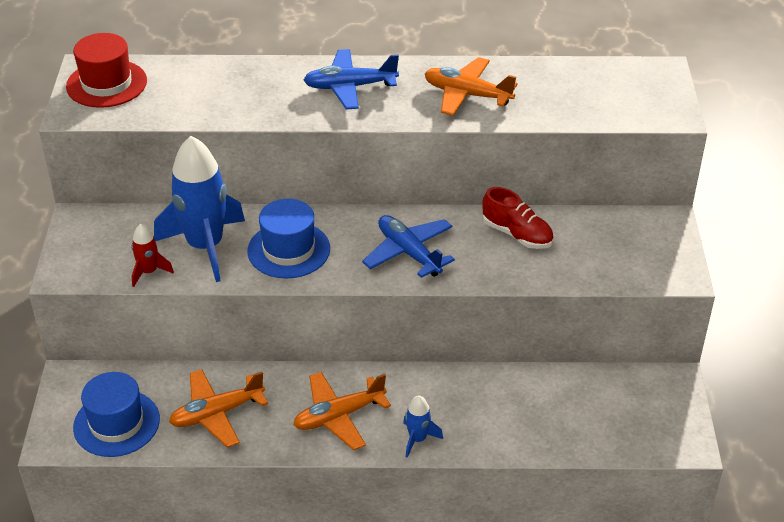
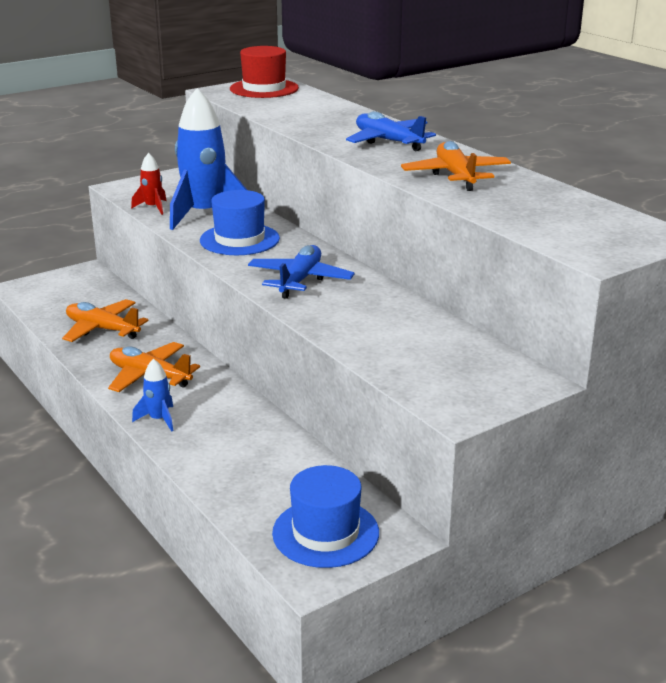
camera: 55 degrees right, 15 degrees down
(116, 423) = (57, 300): blue hat -> blue hat (325, 533)
(517, 234) = (393, 315): red shoe -> none

